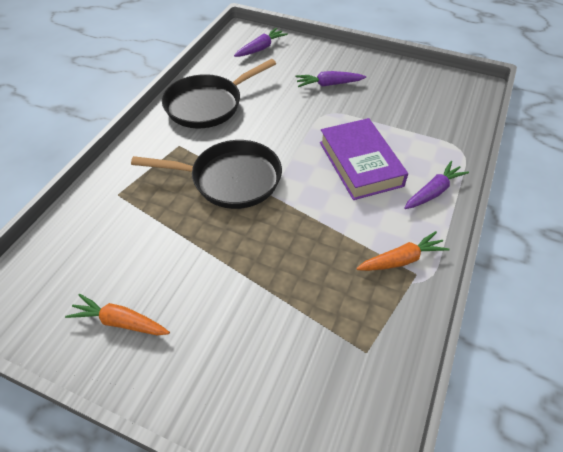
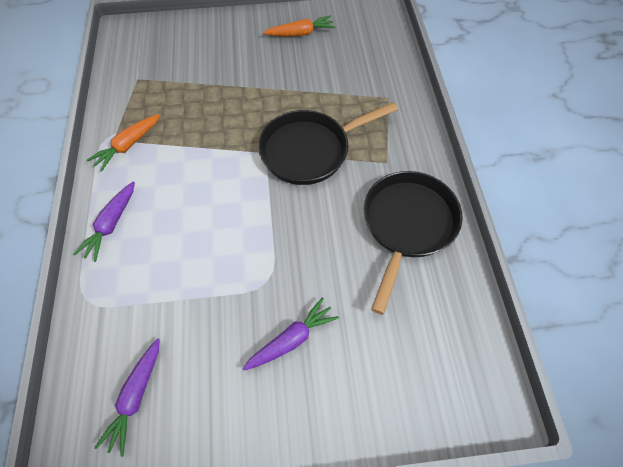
camera: 150 degrees right, 10 degrees up
(261, 48) = (435, 373): purple carrot -> purple carrot (136, 397)
(360, 163) = (197, 224): purple book -> none

